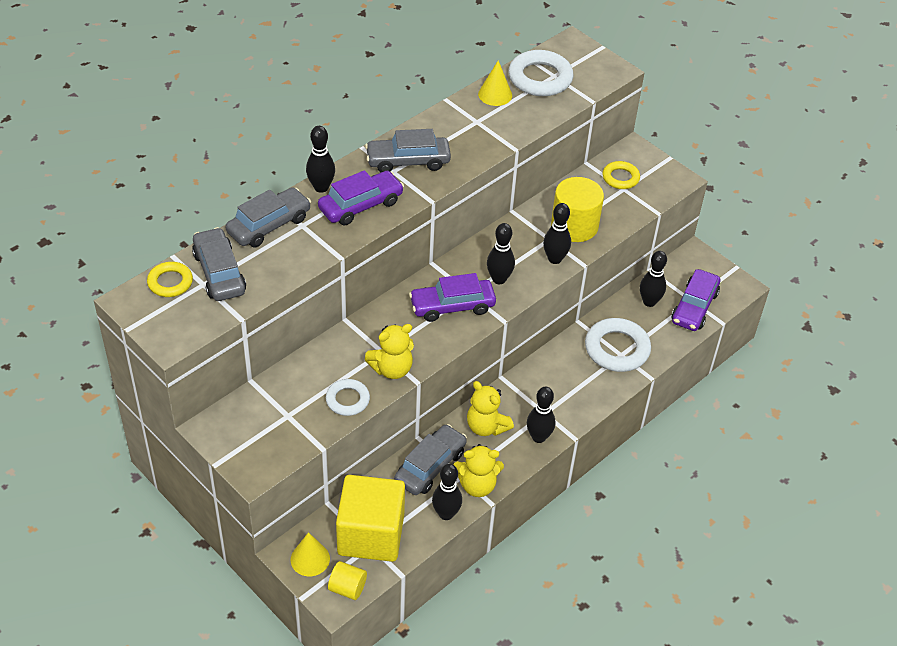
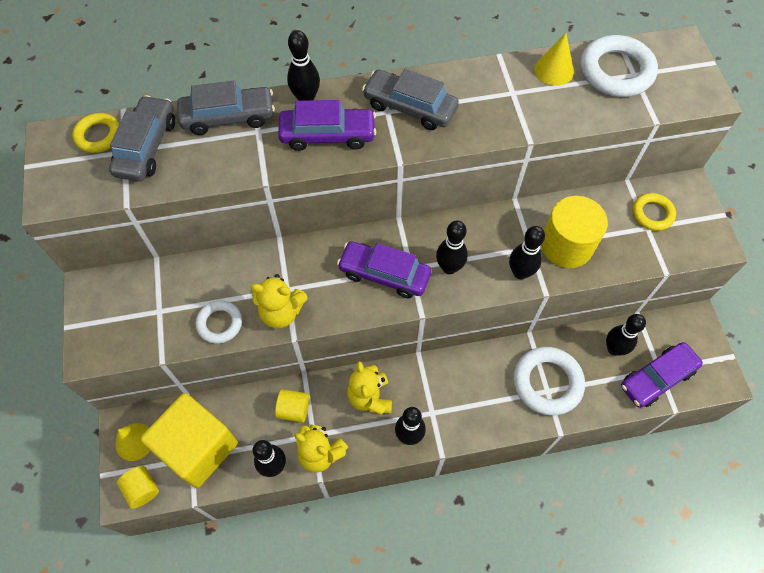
camera: 35 degrees right, 15 degrees up
(430, 466) = (294, 409): grey car -> yellow cylinder

